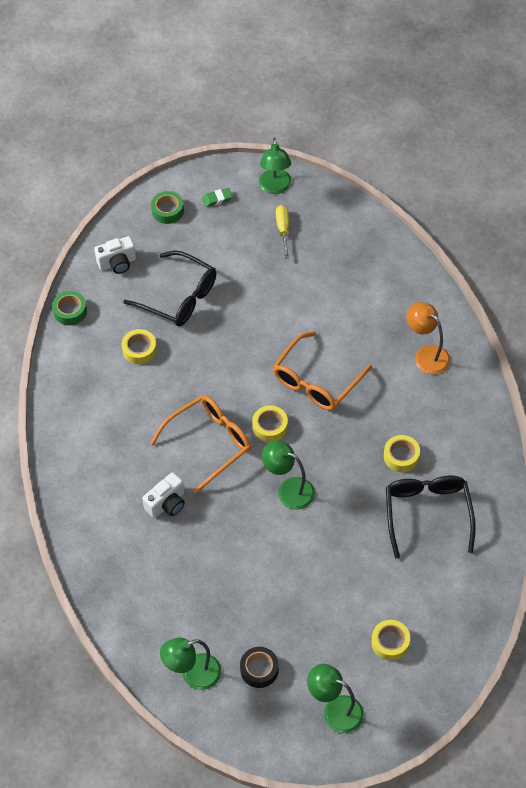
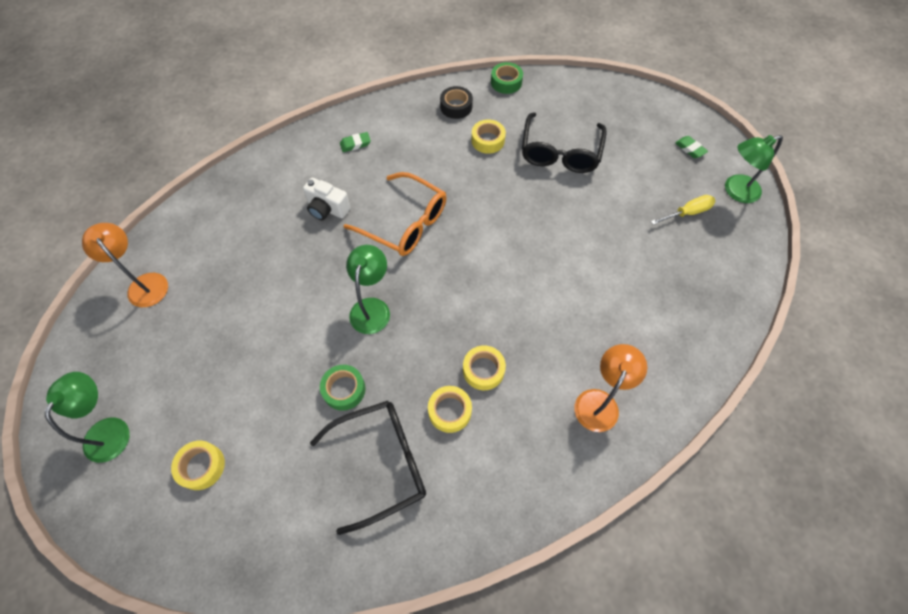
camera: 70 degrees right, 5 degrees up
(94, 463) = (355, 144): none -> green eraser
(117, 263) = (573, 98): white camera -> none
(167, 211) = (652, 116): green tape -> green tape (344, 389)
(193, 674) = (144, 284): green lamp -> orange lamp
(259, 669) = (155, 340): black tape -> black tape (456, 107)
(270, 427) = (442, 269): yellow tape -> yellow tape (483, 370)
(316, 381) = (515, 296): orange glasses -> none

